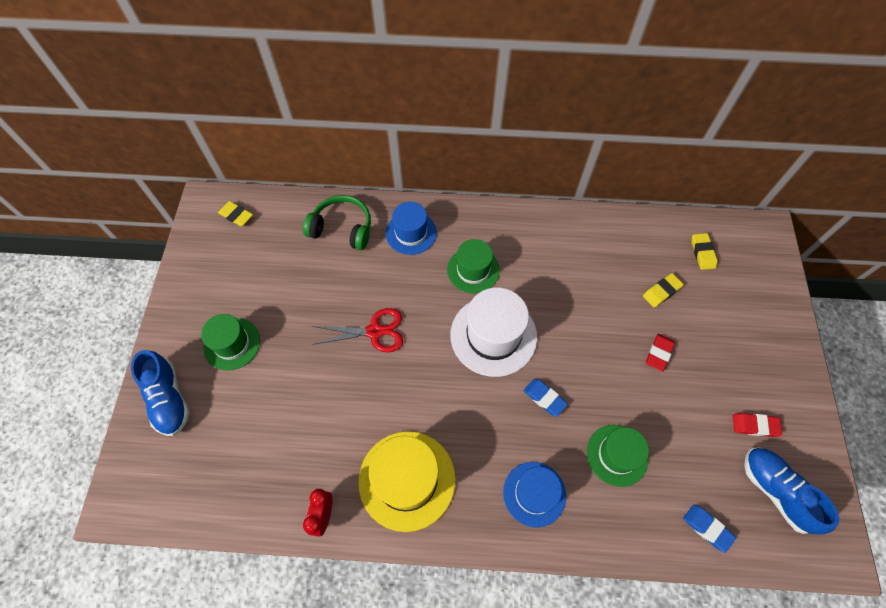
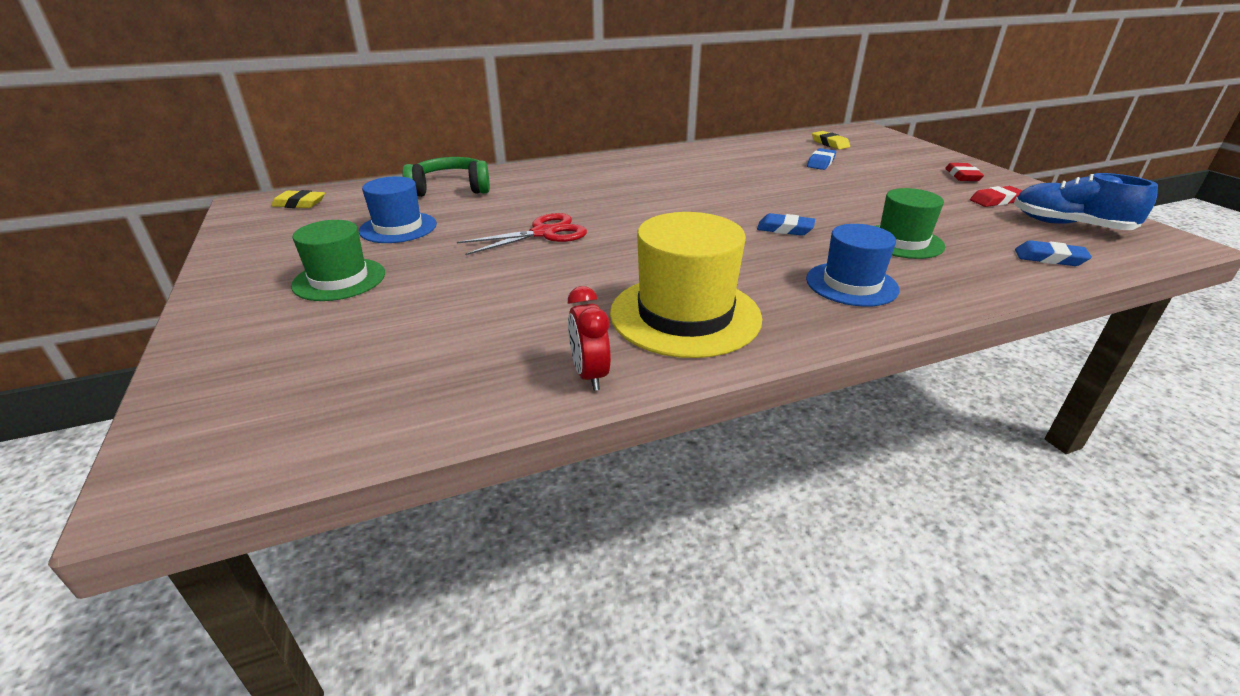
camera: 25 degrees left, 30 degrees down
(169, 399) = (245, 343): blue shoe -> none
(411, 233) = (536, 178): blue hat -> blue hat (398, 228)
(473, 270) = (626, 184): green hat -> none
(493, 335) = (687, 209): white hat -> none
(658, 353) = (860, 187): red eraser -> red eraser (962, 176)
(661, 292) = (821, 163): yellow eraser -> blue eraser

